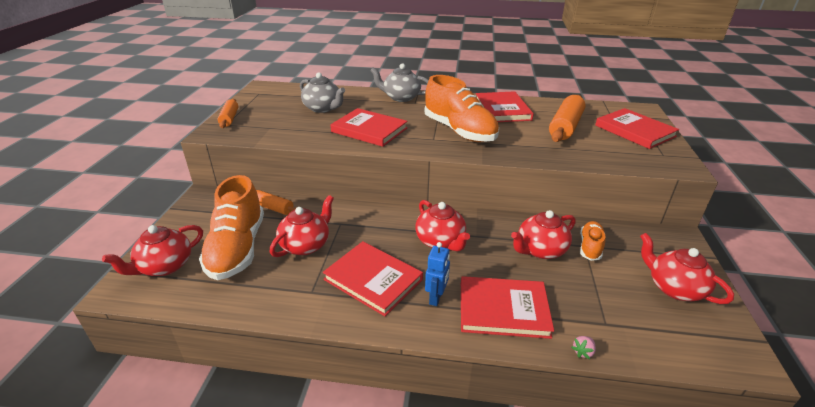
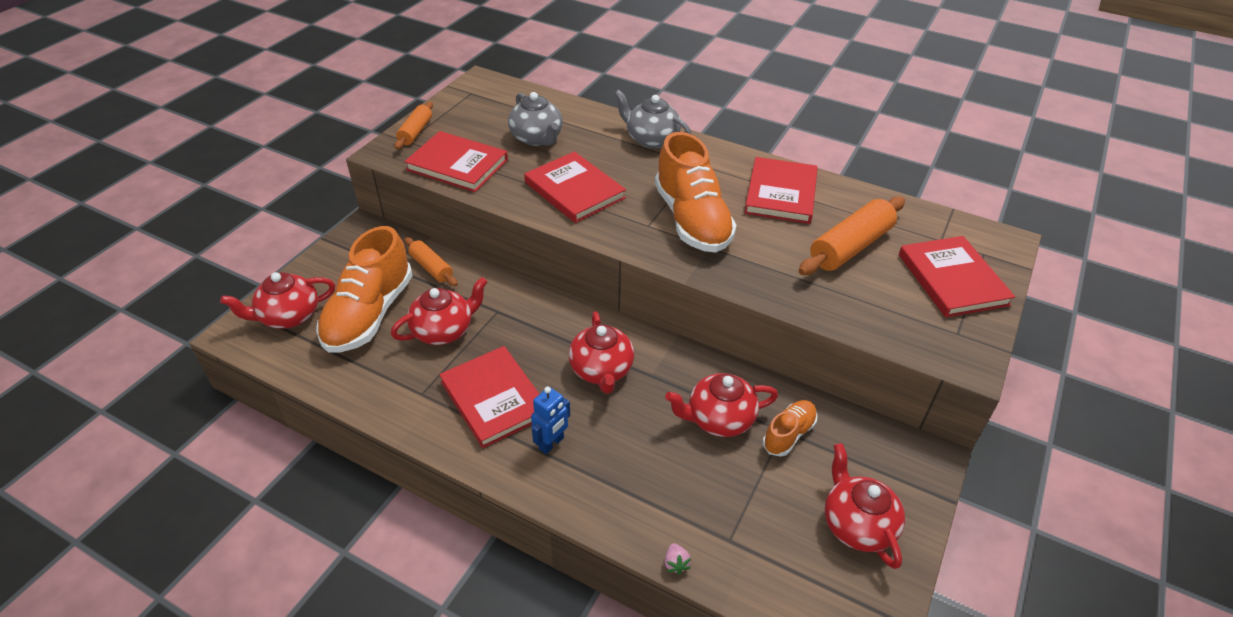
camera: 20 degrees right, 10 degrees up
(503, 309) = (619, 483): red book -> red book (457, 165)
(583, 352) = (676, 563): pink strawberry -> pink strawberry turned 75 degrees counterclockwise

